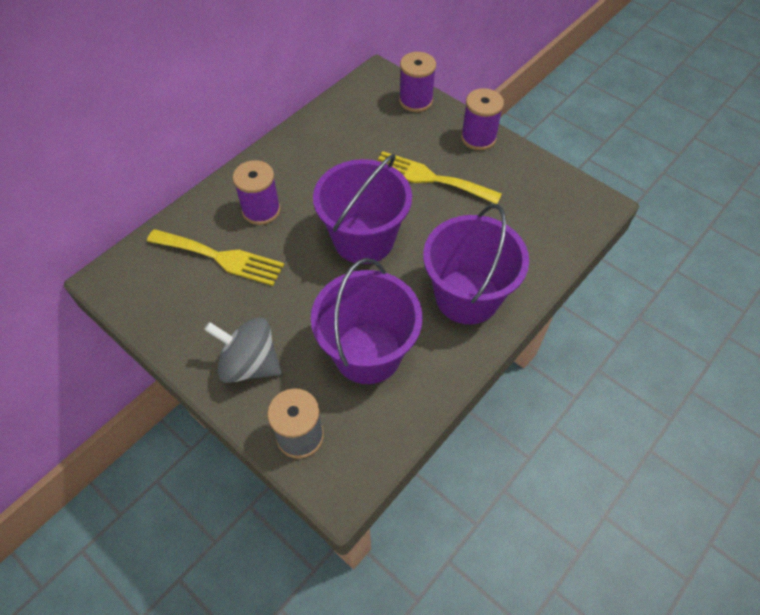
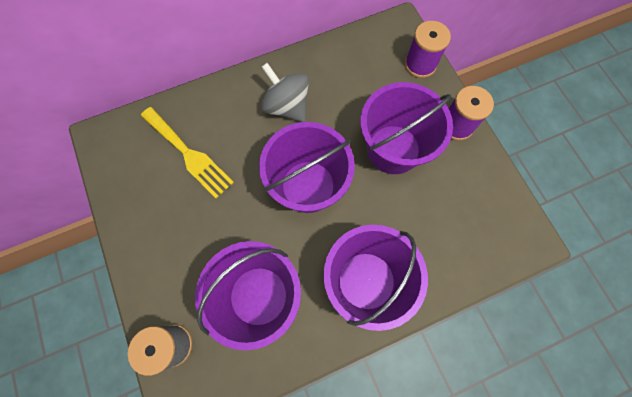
camera: 25 degrees right, 15 degrees up
(250, 364) = (166, 262): grey spinning top -> grey spinning top (286, 106)
(261, 210) = (240, 123): purple spool -> none
(430, 178) = (393, 149): yellow fork -> purple bucket

